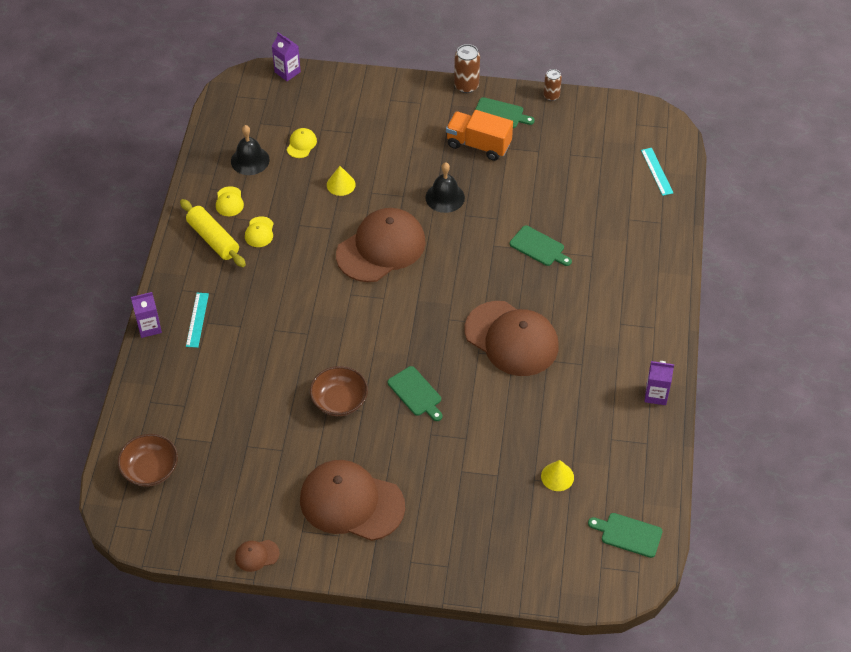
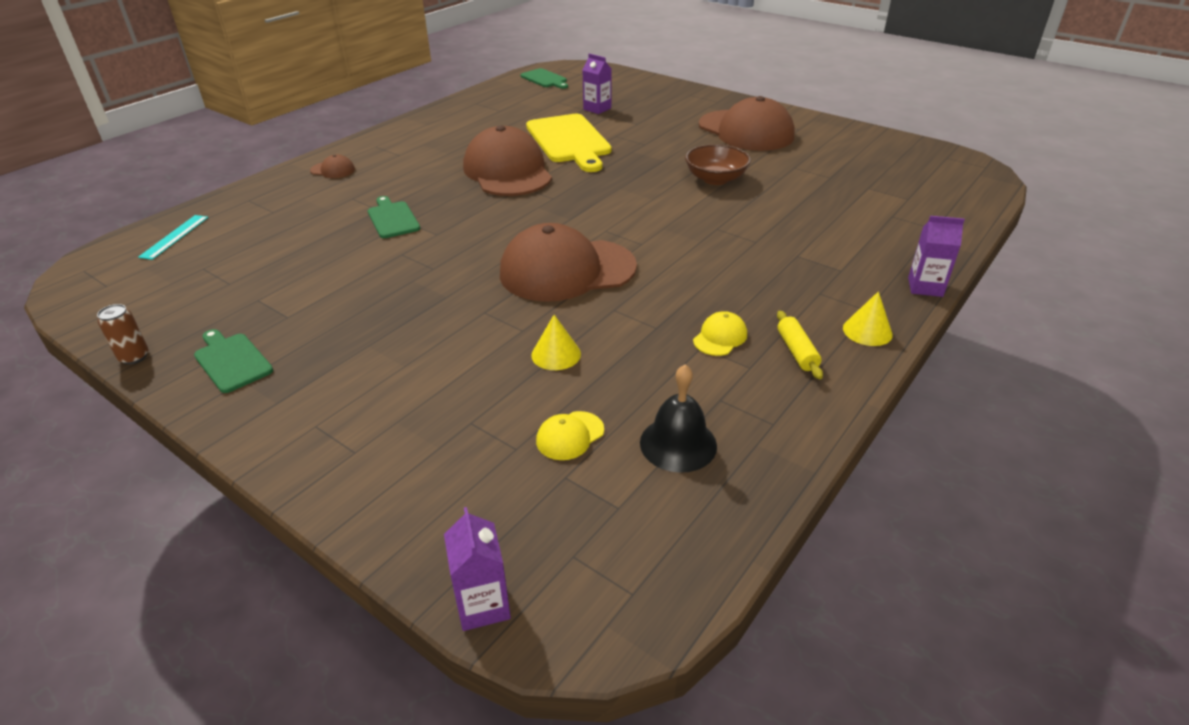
camera: 150 degrees left, 15 degrees down
(150, 469) = (942, 187): brown bowl -> none
(197, 320) = (853, 275): turquoise ruler -> none
(213, 239) = (797, 351): yellow rolling pin -> yellow rolling pin, size x0.60
(229, 202) = (748, 392): yellow cap -> none
(256, 555) = (847, 127): brown cap -> brown cap (333, 170)
(416, 393) = (635, 165): green cutting board -> none
(445, 197) = (434, 292): black bell -> none
(466, 86) = (215, 422): brown can -> none
(478, 145) = (316, 333): orange truck -> none
(499, 409) = (569, 141): none -> yellow cutting board
(557, 476) = (563, 106): yellow cone -> yellow cone (867, 331)
(656, 395) = (433, 118): purple carton -> purple carton (597, 109)

